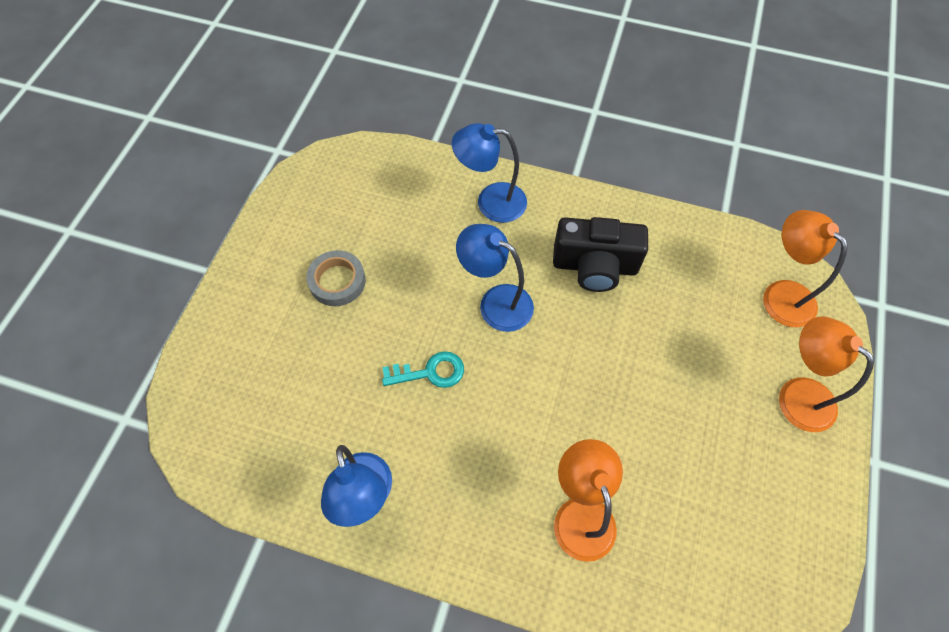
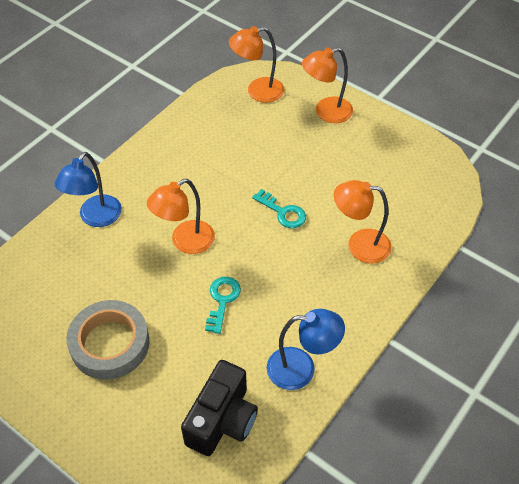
camera: 70 degrees left, 10 degrees down
(337, 281) = (110, 343): grey tape -> grey tape, size x1.57
(496, 302) = (185, 242): blue lamp -> orange lamp
(590, 396) = (283, 212): none -> turquoise key
(594, 266) = (187, 175): black camera -> black camera (222, 420)

